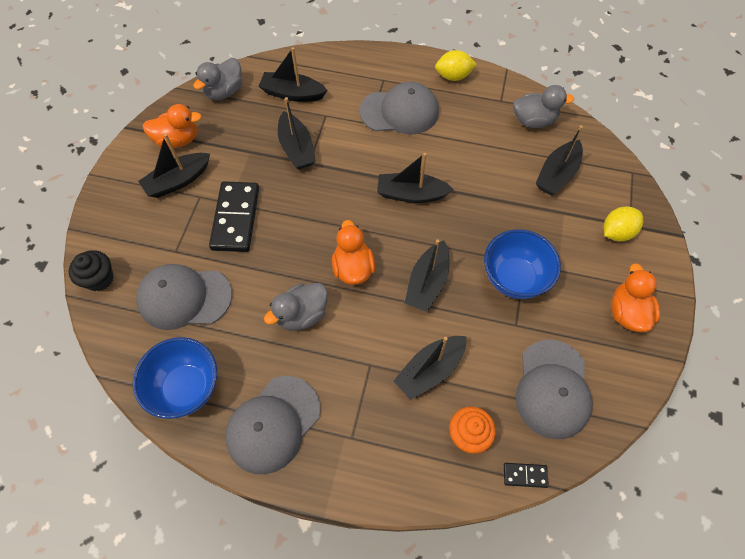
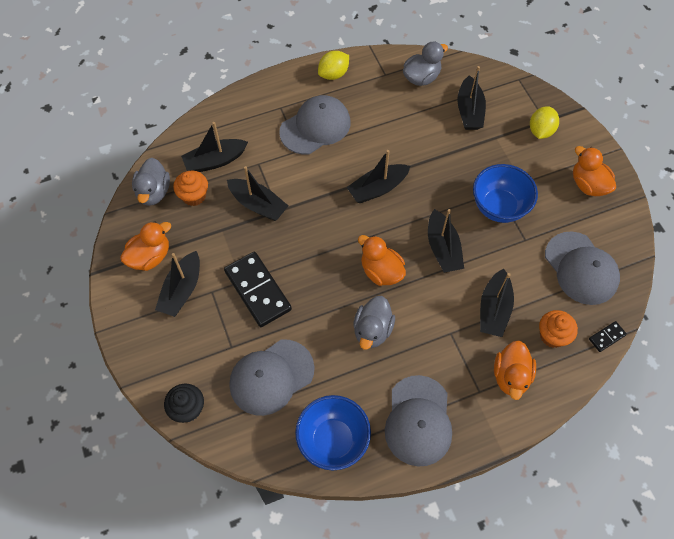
camera: 35 degrees left, 0 degrees up
(252, 112) = (194, 196): none -> orange cupcake
(394, 445) = (511, 376): none -> orange duck

